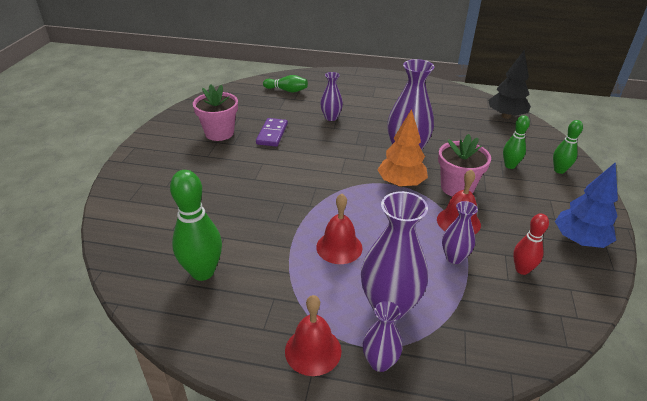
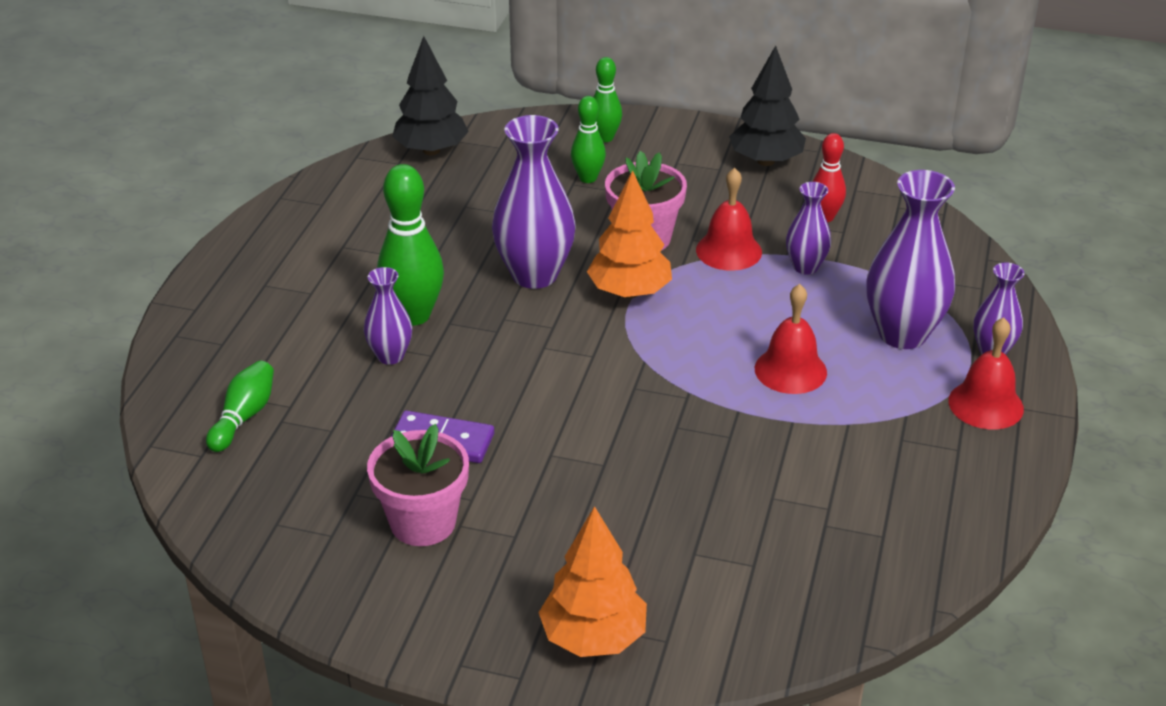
camera: 85 degrees left, 0 degrees up
(137, 179) = (593, 638): none -> orange tree
(202, 272) = (857, 517): green bowling pin -> green bowling pin (414, 315)
(579, 240) = (765, 161): blue tree -> black tree

